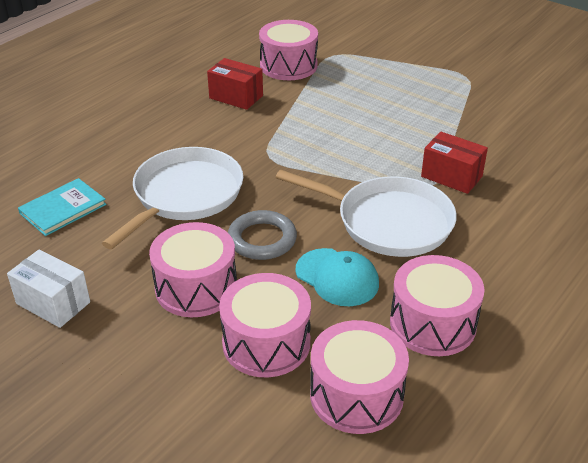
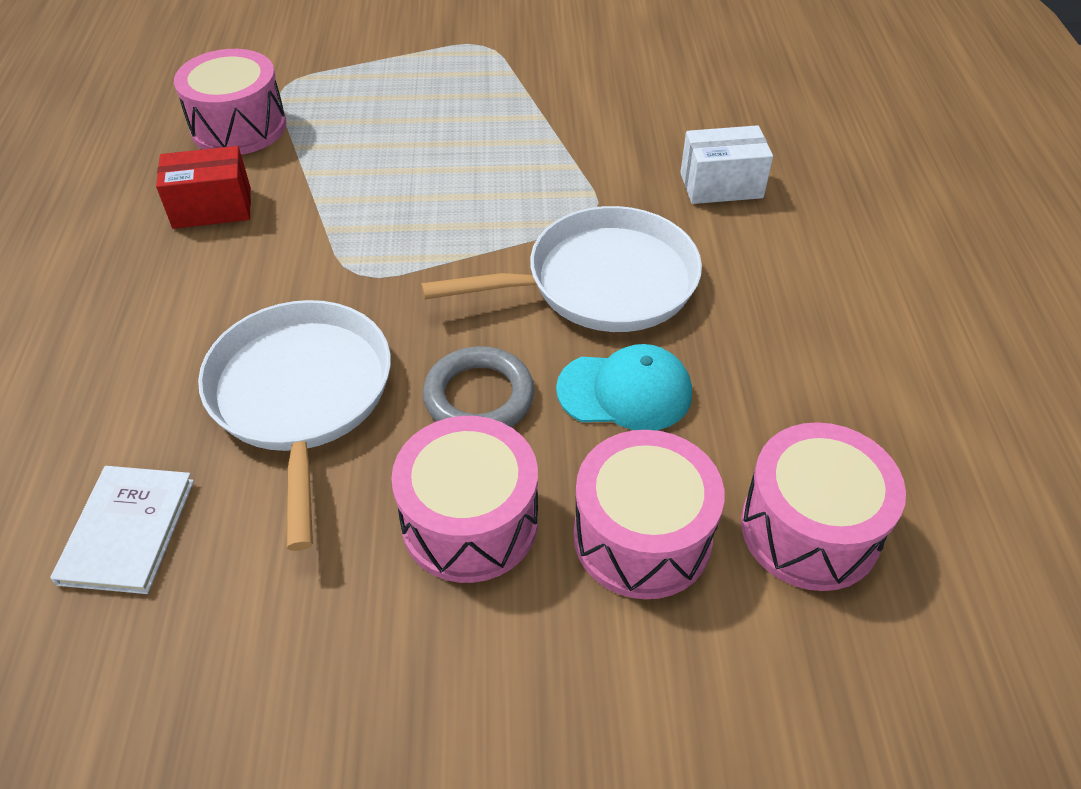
camera: 40 degrees left, 10 degrees up
(53, 303) = (287, 691): white box -> white box (721, 185)
(63, 209) = (127, 531): turquoise book -> white book
(432, 323) = (785, 382): pink drum -> none
(451, 176) = (606, 184): red box -> none

